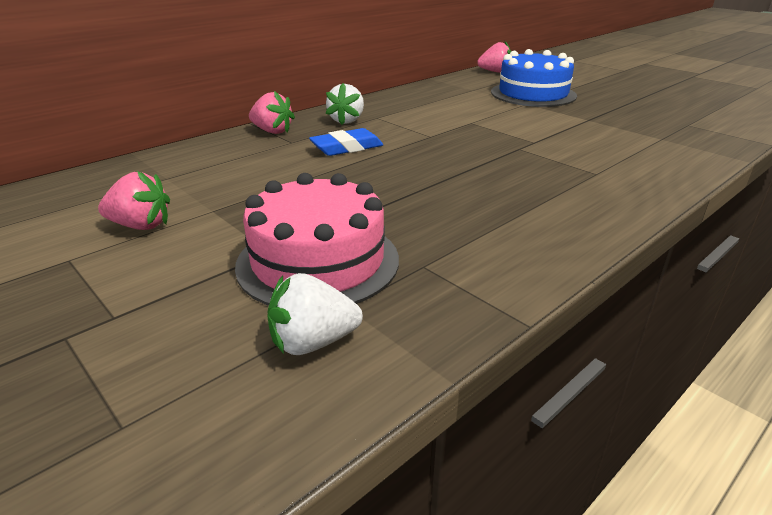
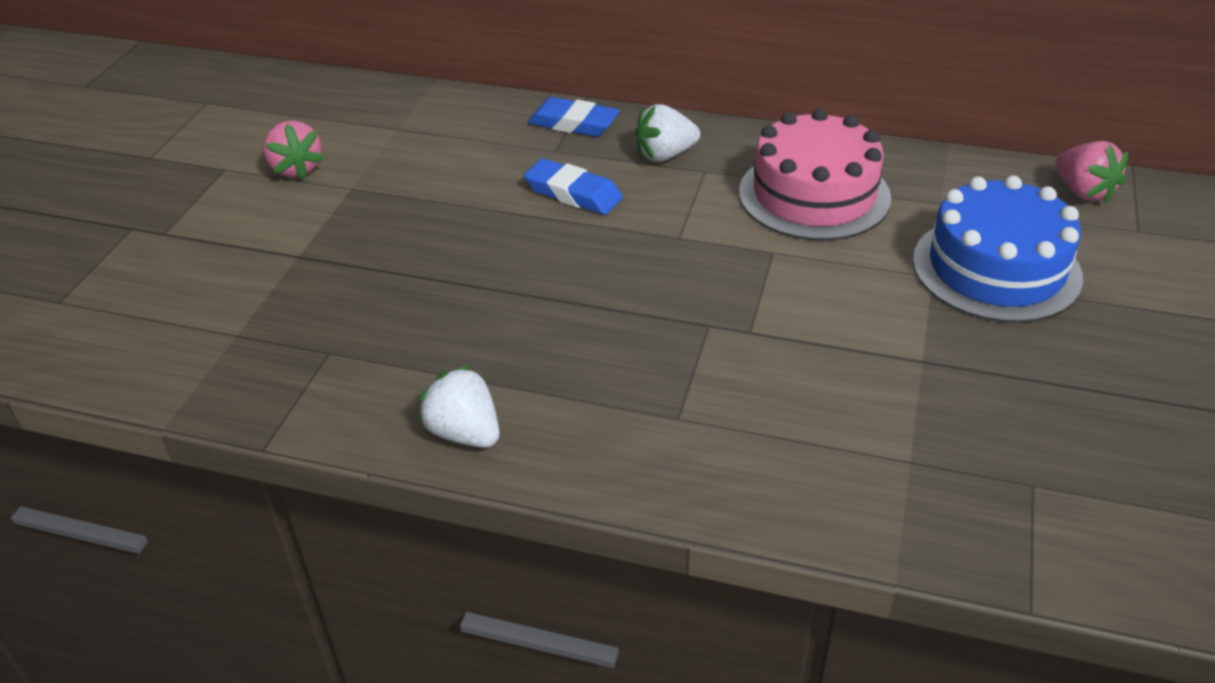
camera: 60 degrees right, 10 degrees up
(272, 131) = (573, 124): pink strawberry -> blue eraser
(313, 342) = (178, 338): white strawberry -> white strawberry (464, 433)
(318, 261) = (297, 289): pink cake -> pink cake (814, 195)

